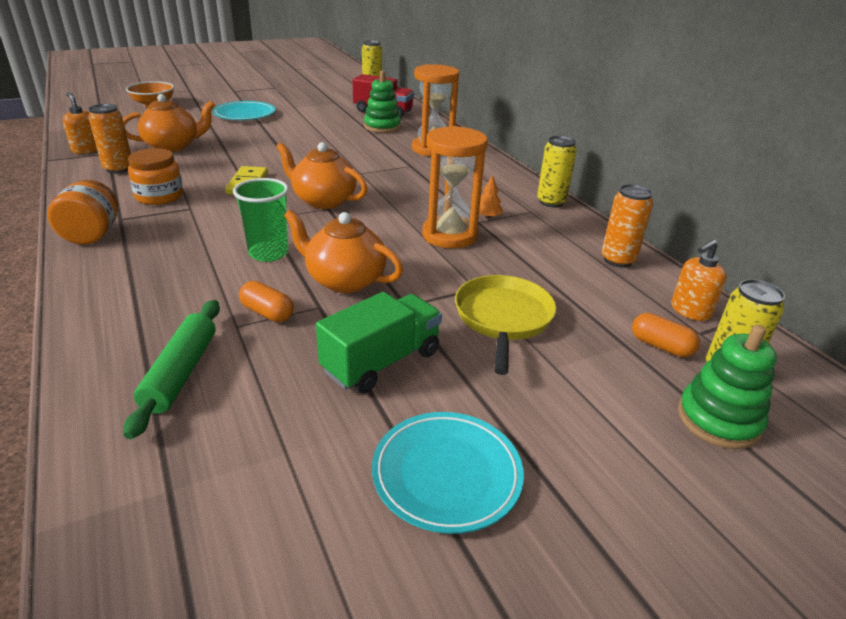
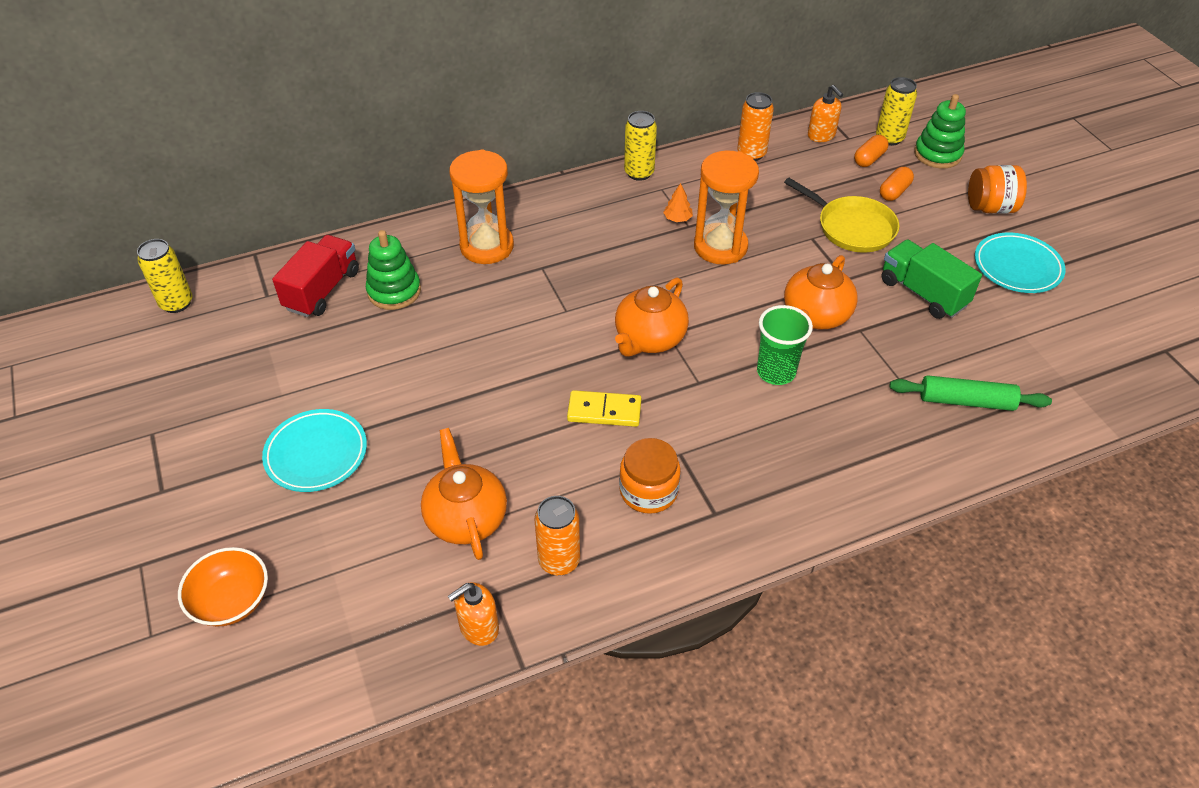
camera: 85 degrees left, 15 degrees up
(92, 235) = (758, 528): orange jar -> orange jar (990, 207)
(267, 313) = (876, 361): orange capsule -> orange capsule (894, 192)
(503, 318) = (852, 227): yellow pan -> yellow pan turned 150 degrees counterclockwise

